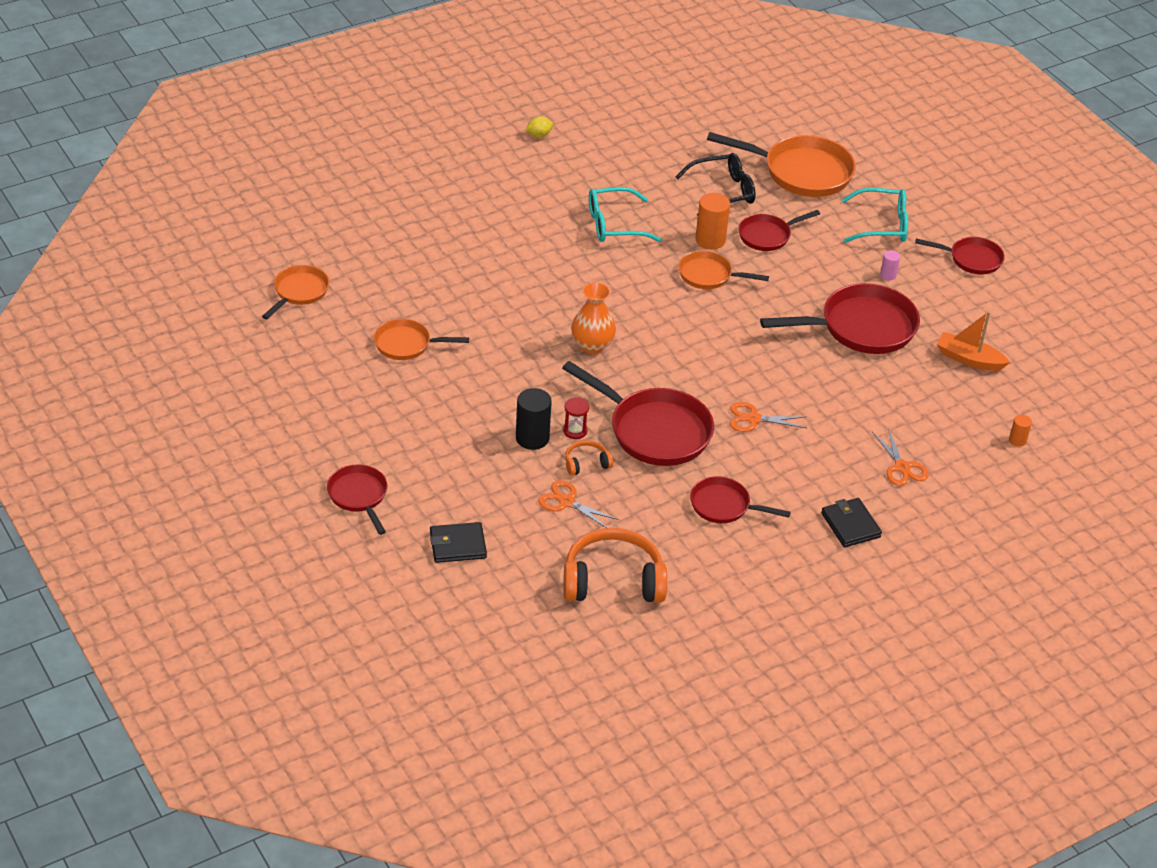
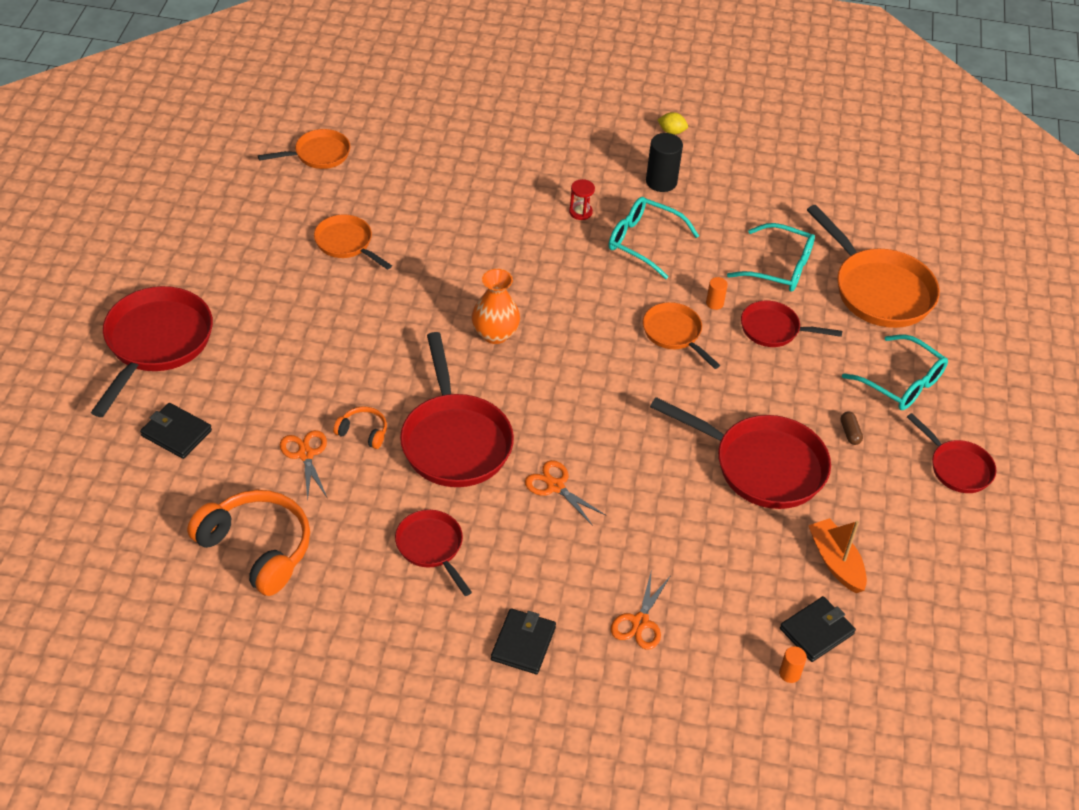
camera: 40 degrees right, 5 degrees up
(359, 496) = (155, 344): red pan -> red pan, size x1.76
(532, 438) = (346, 382): black cylinder -> black cylinder (661, 182)
(575, 431) = (389, 398): red hourglass -> red hourglass (580, 212)
(710, 240) = (714, 303): orange cylinder -> orange cylinder, size x0.53
(723, 192) = (779, 267): black glasses -> turquoise glasses
(888, 275) = (850, 433): pink cylinder -> brown capsule
(1004, 406) = (816, 631): none -> black wallet

